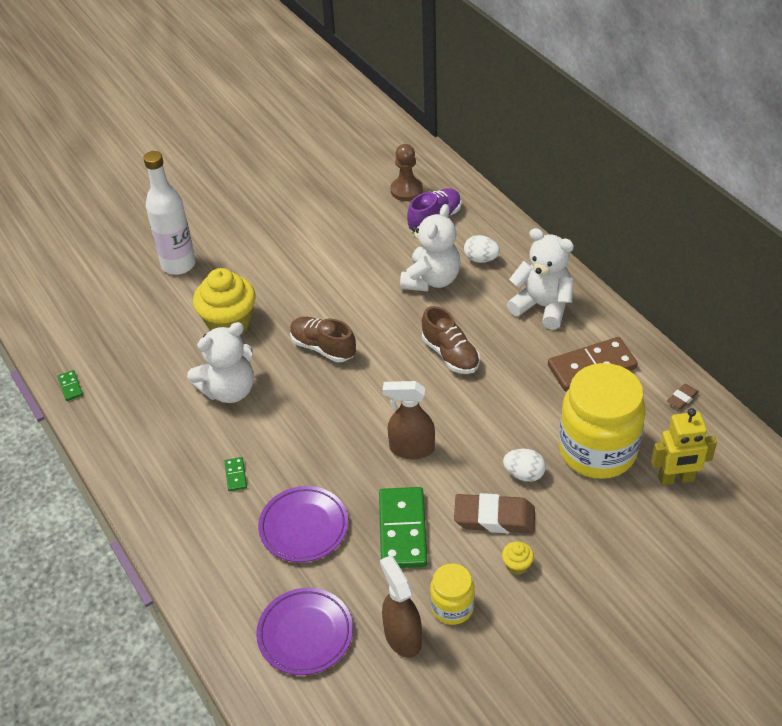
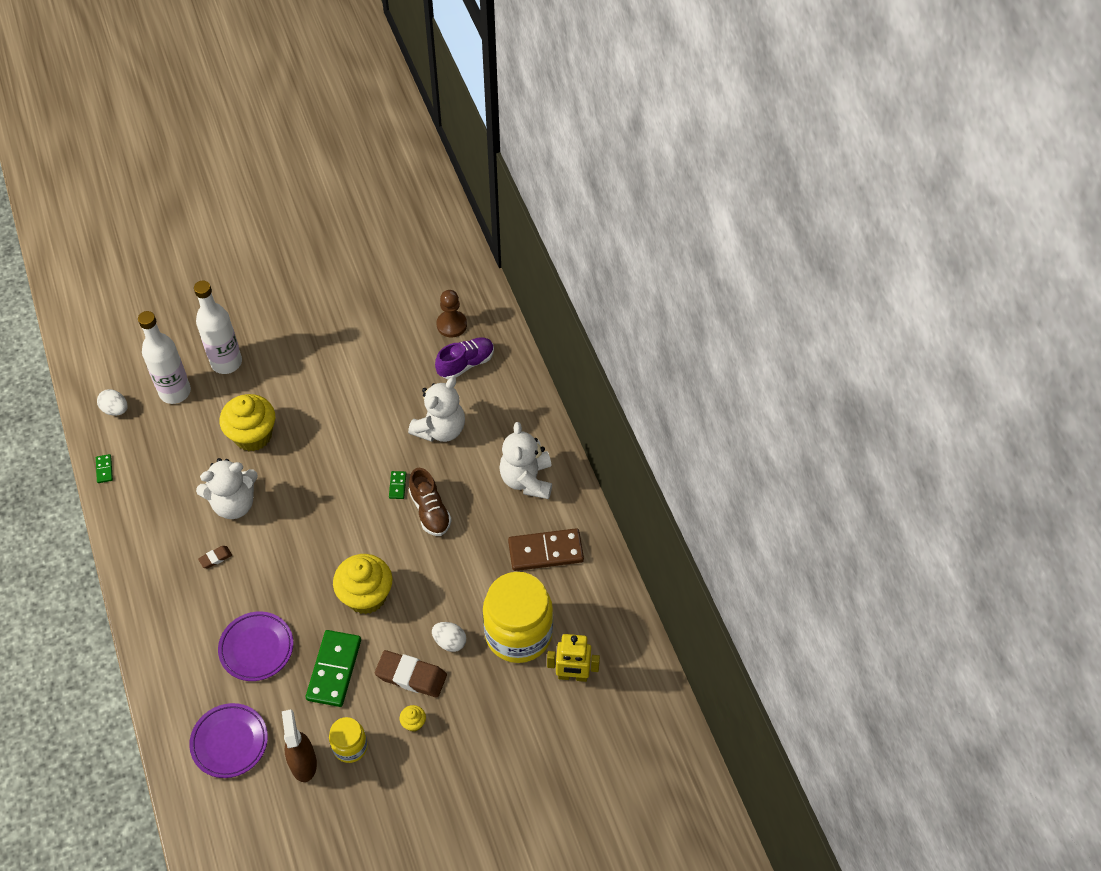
camera: 10 degrees right, 10 degrees up
(130, 301) = (175, 392): none -> white bottle
(236, 475) = (216, 587): green domino -> green domino (397, 486)
(323, 347) = (324, 478): brown shoe -> none
(411, 449) = (366, 596): brown spray bottle -> yellow cupcake
(481, 259) = (491, 416): white egg -> white egg (115, 409)
(542, 306) = (527, 479): white teddy bear -> white teddy bear turned 135 degrees counterclockwise
(682, 398) = (610, 601): brown eraser -> brown eraser (215, 558)

